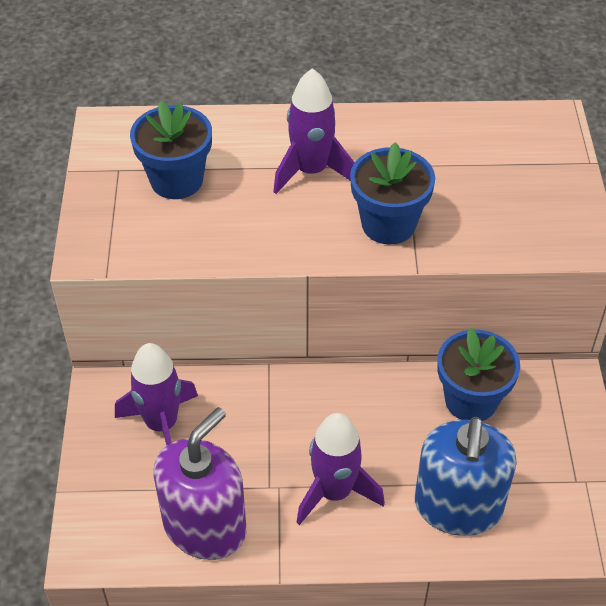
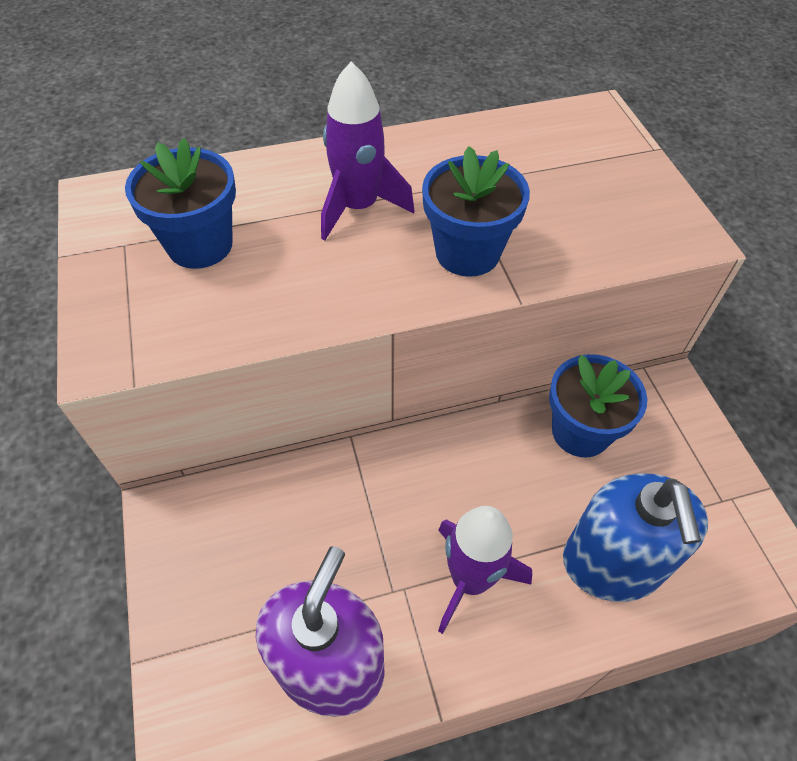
camera: 15 degrees left, 5 degrees up
(161, 424) = (245, 540): purple rocket -> none

